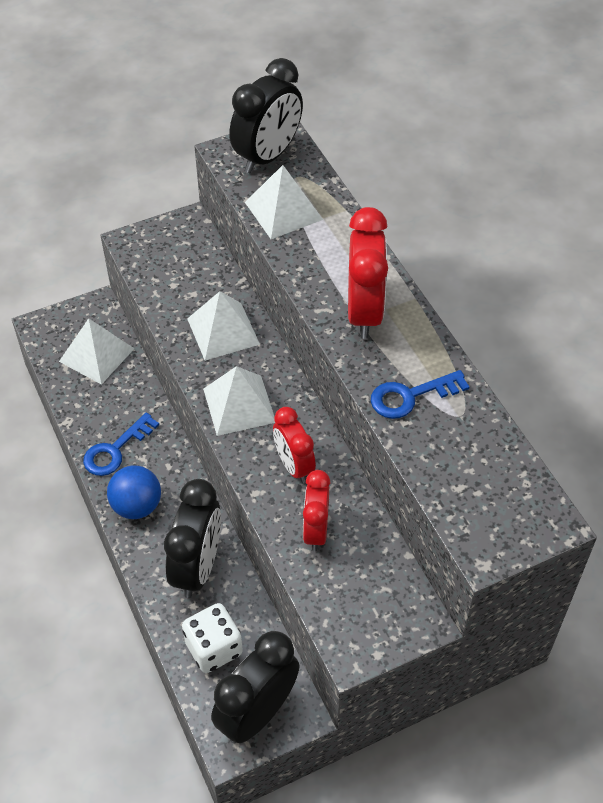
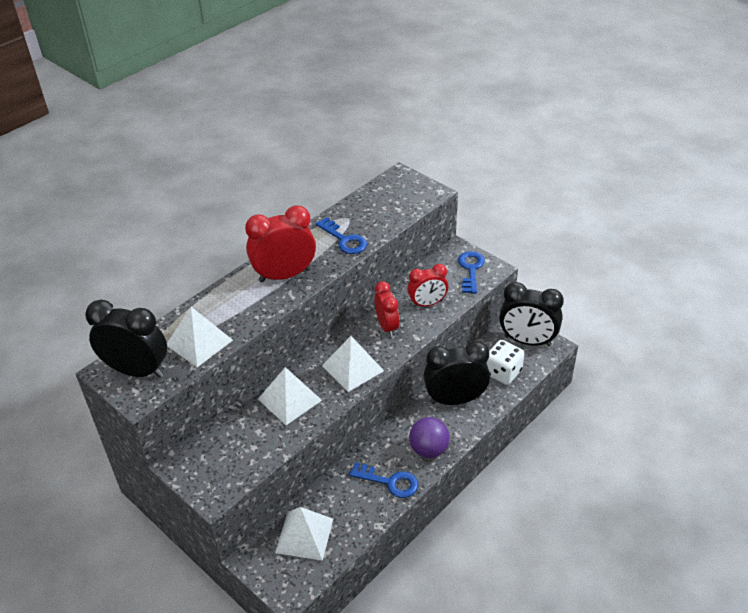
camera: 110 degrees left, 10 degrees down
(137, 506) = (429, 449): blue ball -> purple ball
(294, 466) = (387, 326): red clock -> red clock turned 60 degrees counterclockwise
(365, 620) = (471, 269): none -> blue key

